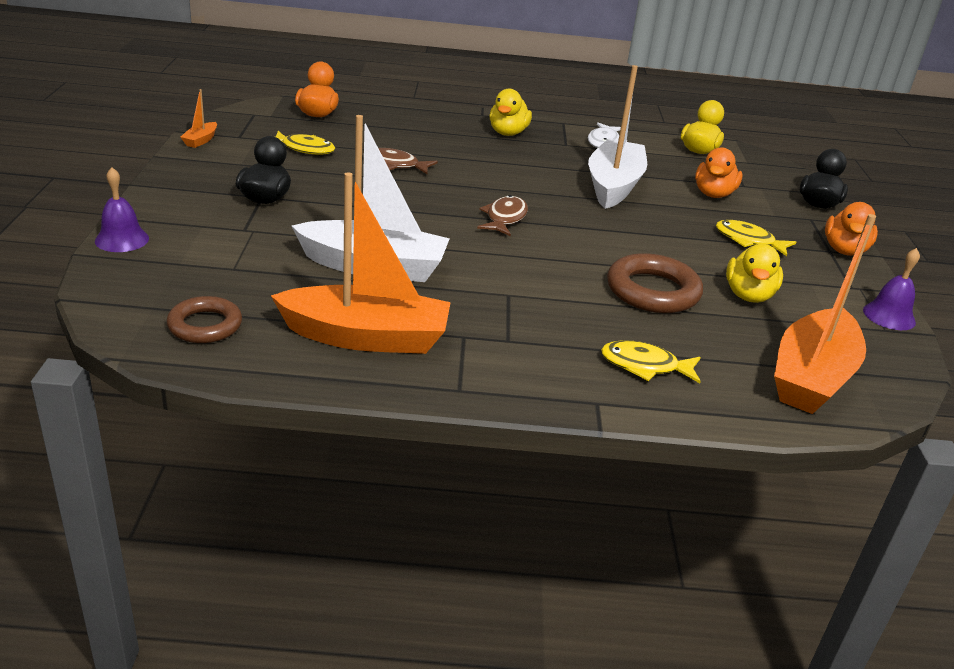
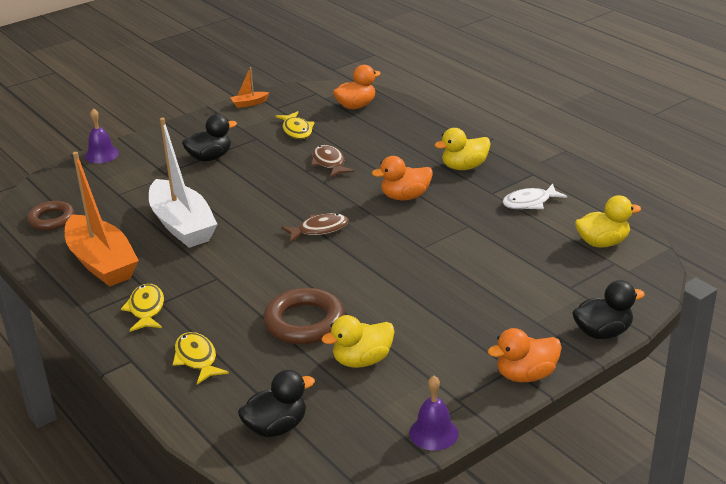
camera: 55 degrees right, 0 degrees up
(614, 186) = (452, 240): white boat -> none
(713, 194) = (522, 282): orange duck -> orange duck (405, 197)
(748, 241) = (460, 327): yellow fish -> yellow fish (146, 309)
(811, 377) = (276, 427): orange boat -> black duck

